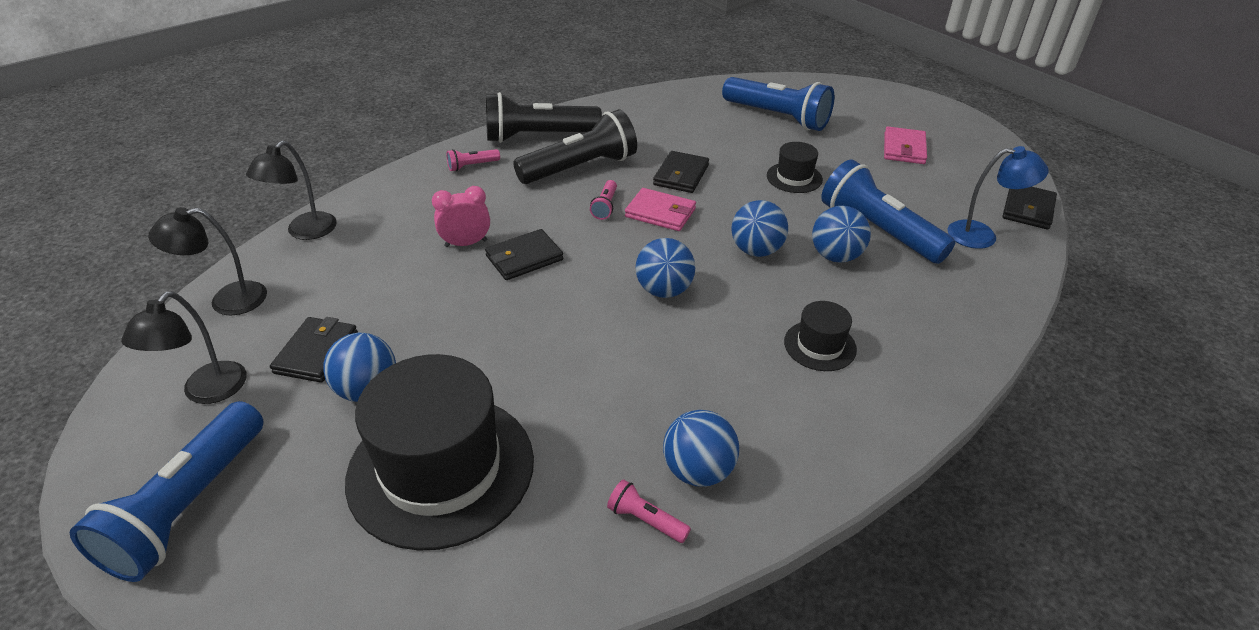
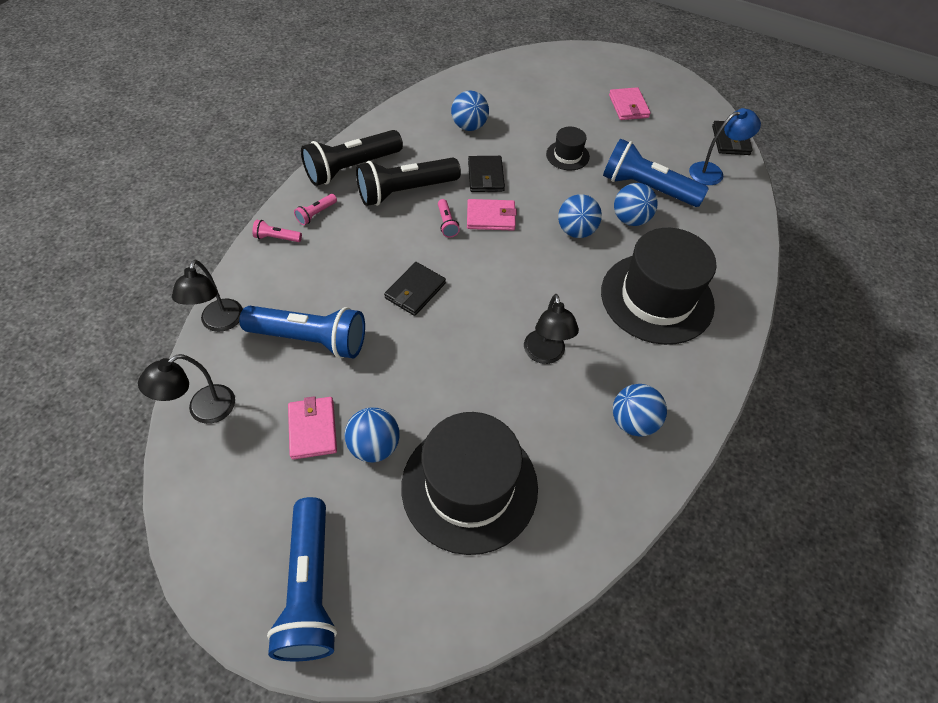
camera: 25 degrees left, 15 degrees up
(206, 392) = (251, 494): black lamp -> black lamp (545, 355)
(316, 352) = (313, 429): black wallet -> pink wallet
(466, 243) = (361, 292): pink clock -> none
(580, 168) = (405, 191): black flashlight -> black flashlight turned 150 degrees counterclockwise
(646, 520) = (621, 469): pink flashlight -> pink flashlight (277, 238)
(664, 290) = (532, 287): blue ball -> blue ball (469, 126)
(777, 117) = (525, 99): blue flashlight -> blue flashlight (310, 339)
(820, 345) = (656, 298): black hat -> black hat, size x2.21

